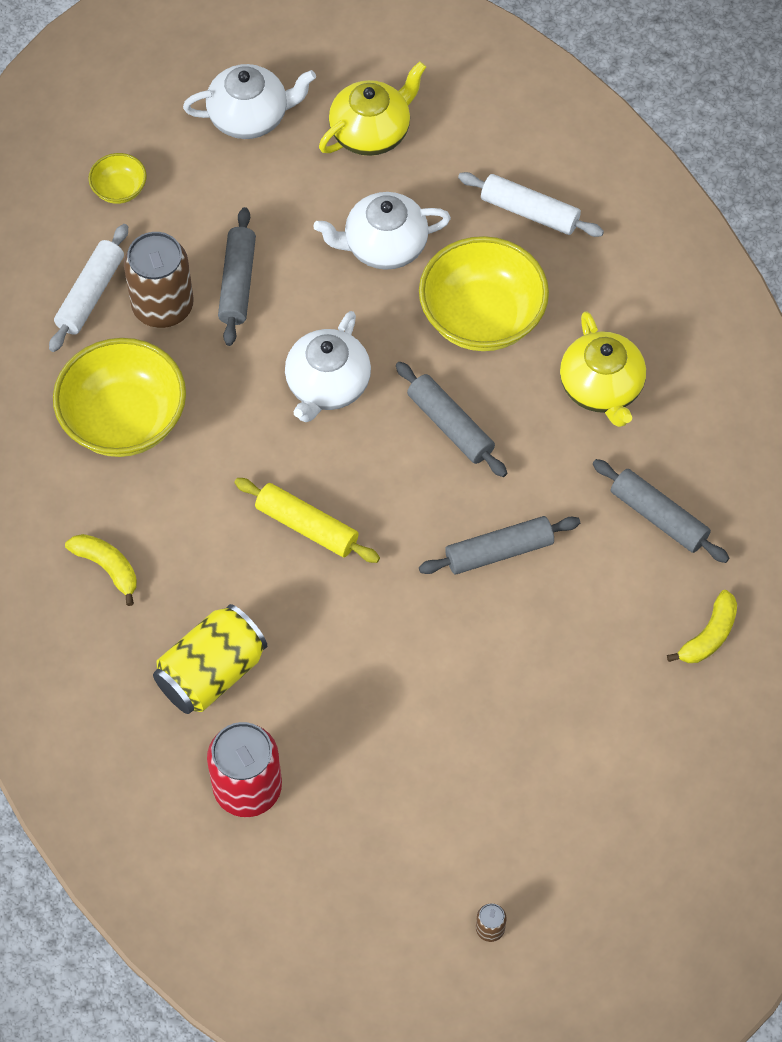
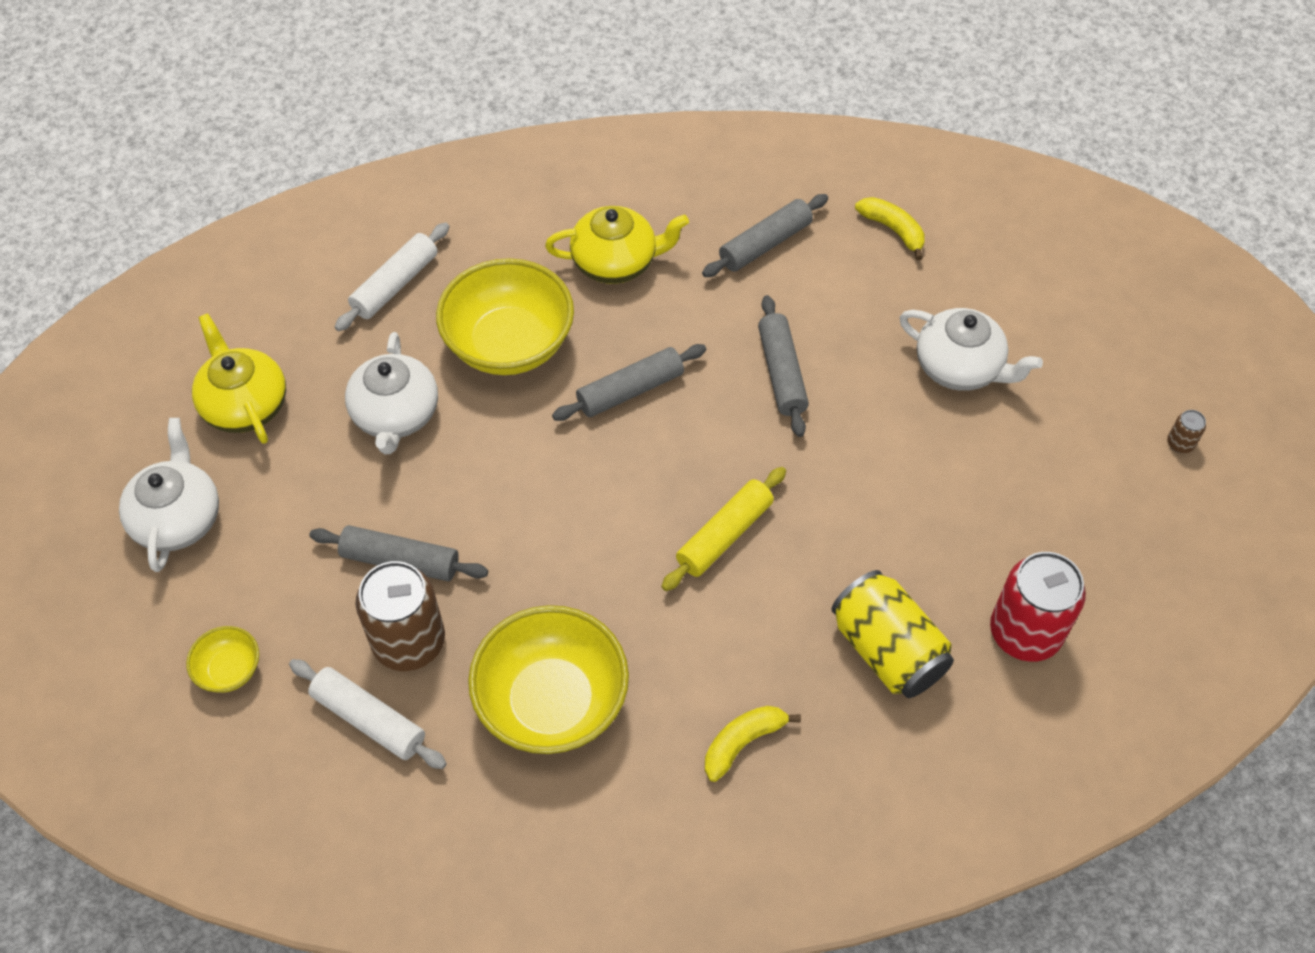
camera: 80 degrees left, 5 degrees down
(327, 385) = (556, 492): white teapot -> white teapot (959, 367)

